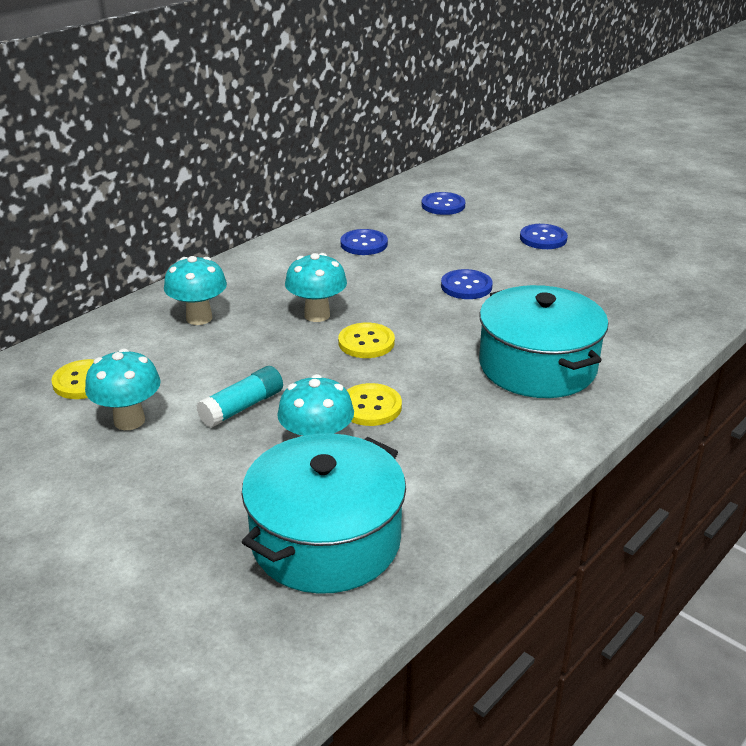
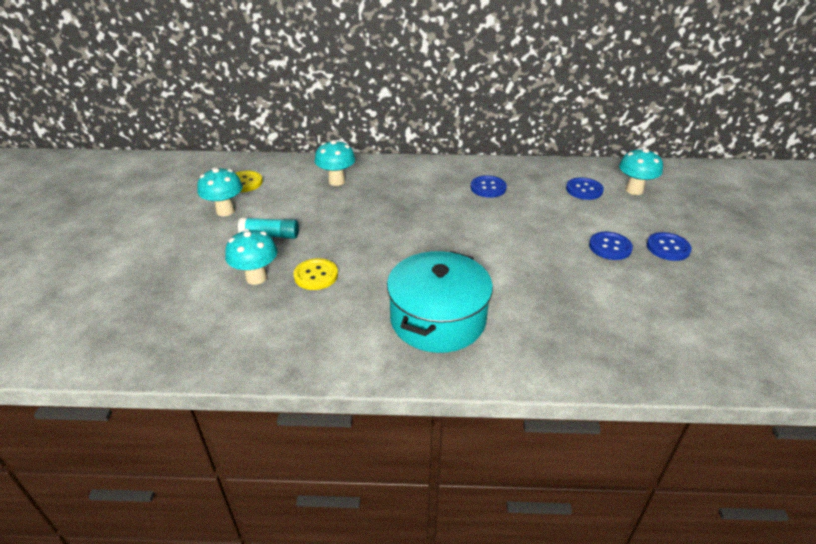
camera: 50 degrees right, 5 degrees up
(317, 315) = (387, 212): turquoise mushroom -> turquoise mushroom (634, 190)
(326, 540) = (178, 321): turquoise pot -> none
(366, 342) = (380, 242): yellow button -> none
(466, 286) = (495, 246): blue button -> blue button (668, 248)

